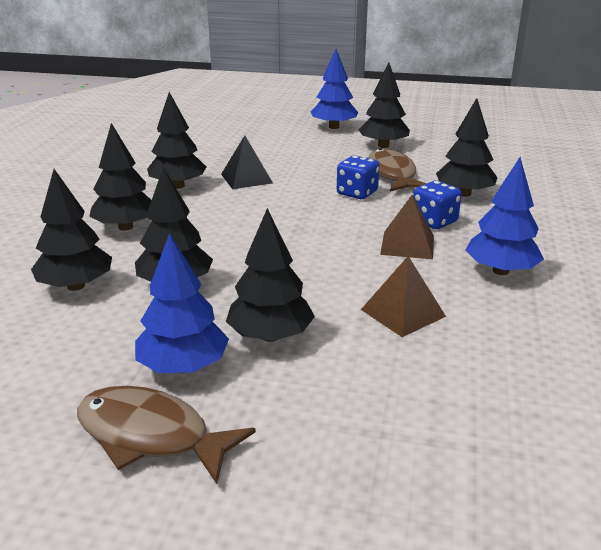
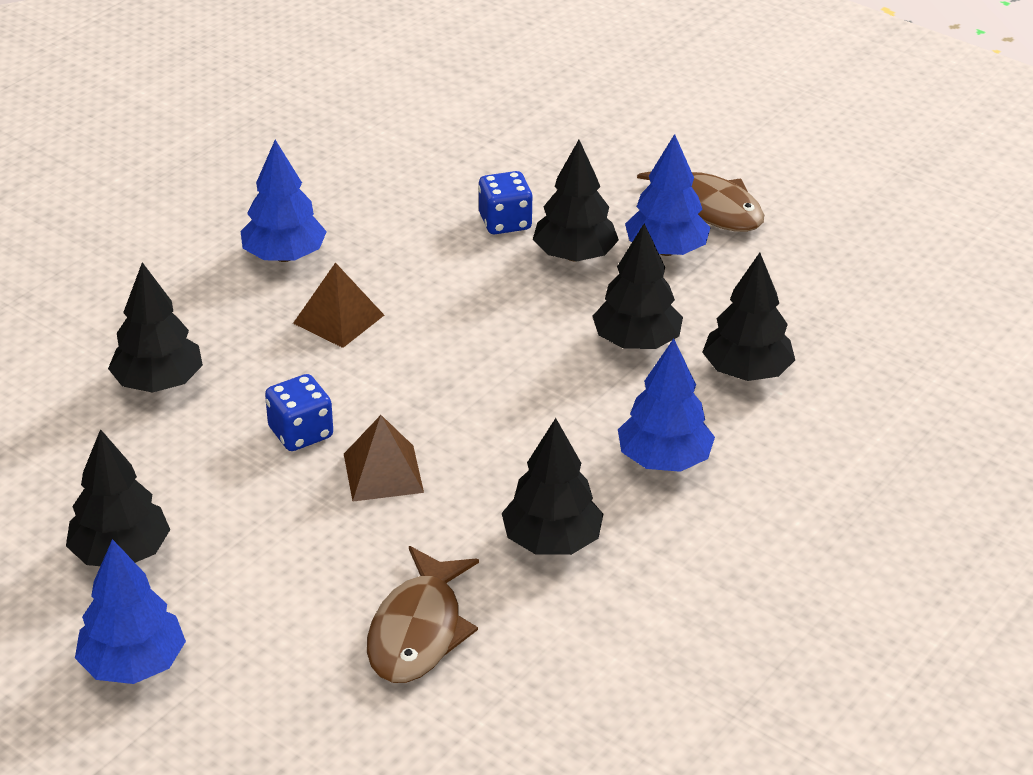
camera: 155 degrees left, 10 degrees up
(126, 227) = (664, 460): black tree -> blue tree
(246, 178) = (433, 526): black pyramid -> none
(391, 174) = (204, 461): brown fish -> brown fish (418, 631)
(403, 313) = (434, 242): brown pyramid -> brown pyramid (383, 473)
(434, 221) = (264, 345): blue dice -> blue dice (505, 222)

